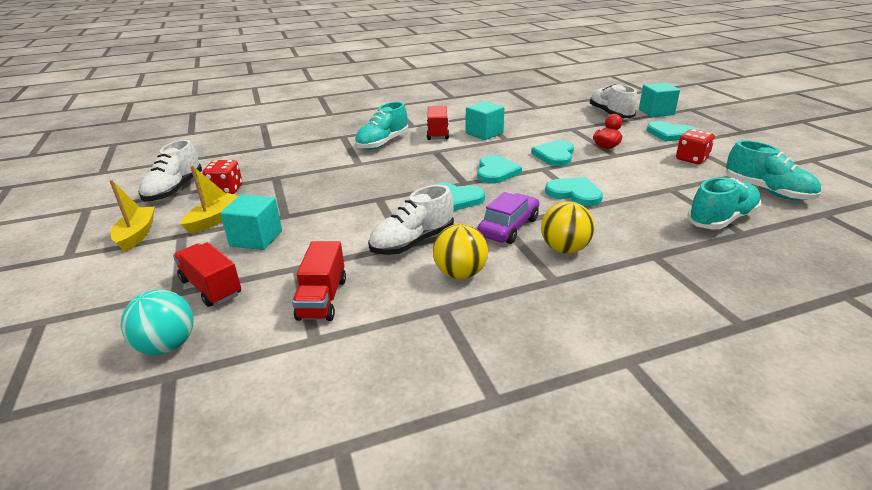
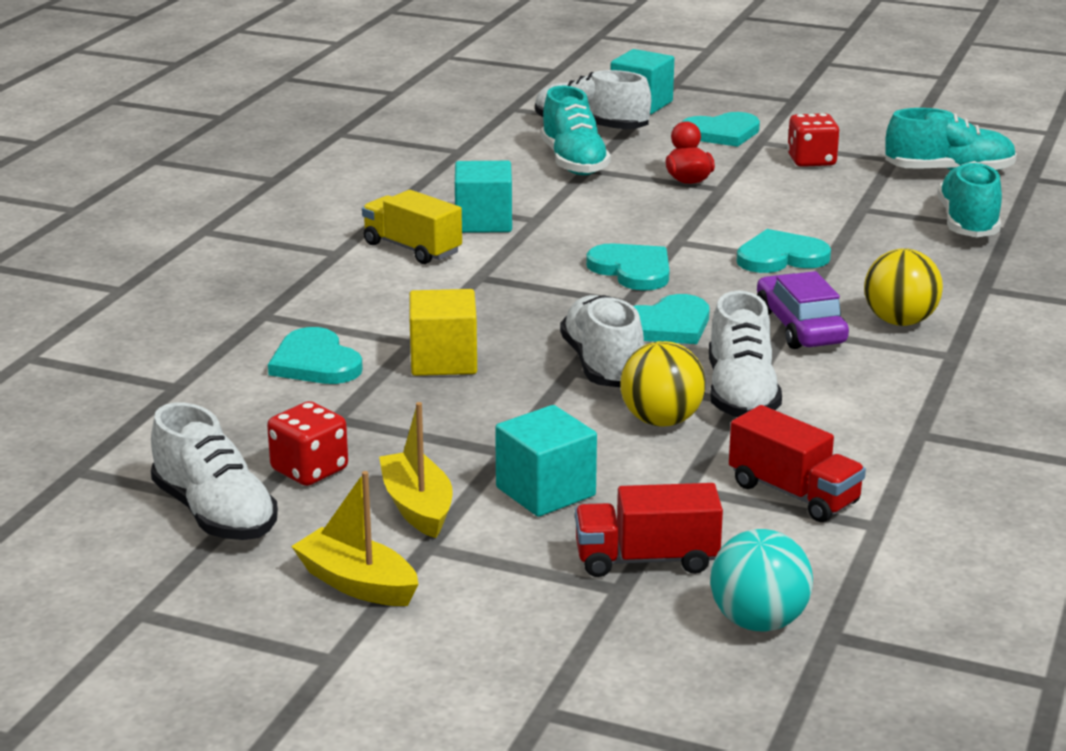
camera: 50 degrees left, 5 degrees down
(350, 174) = (443, 361): none -> yellow cube
(382, 143) = (365, 298): turquoise shoe -> turquoise shoe (574, 162)
(393, 202) = (603, 365): none -> white shoe
(438, 133) = (412, 248): red truck -> yellow truck
(460, 273) = (862, 396): yellow ball -> yellow ball (661, 421)
(555, 155) = (652, 217): turquoise heart -> turquoise heart (315, 362)

